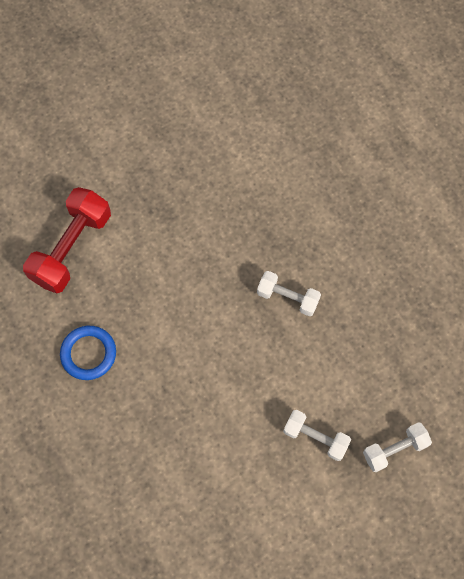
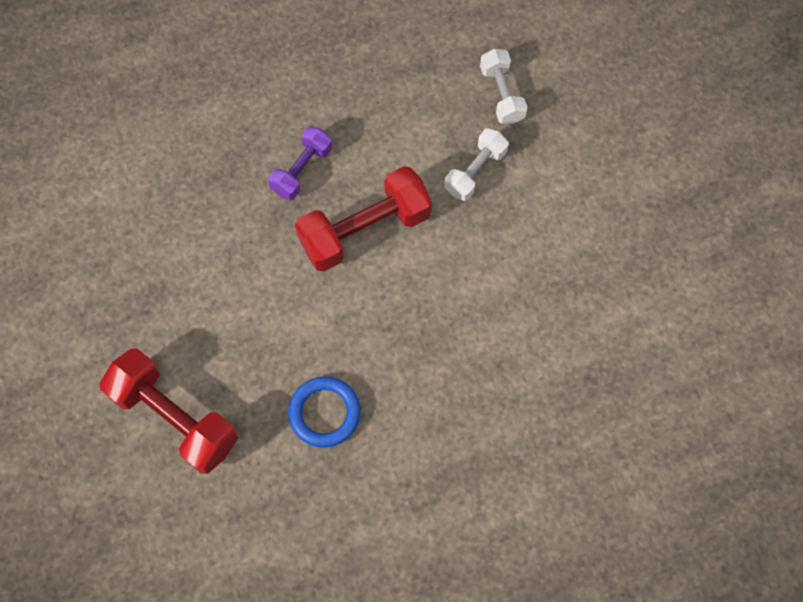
camera: 80 degrees left, 0 degrees up
(245, 356) = (364, 230): none -> red dumbbell
(287, 297) = (302, 170): white dumbbell -> purple dumbbell

